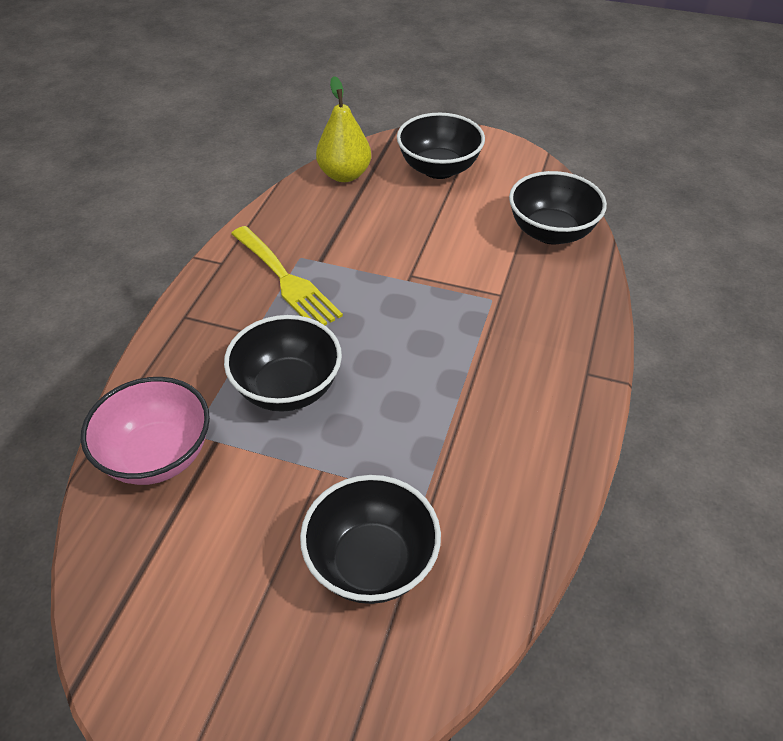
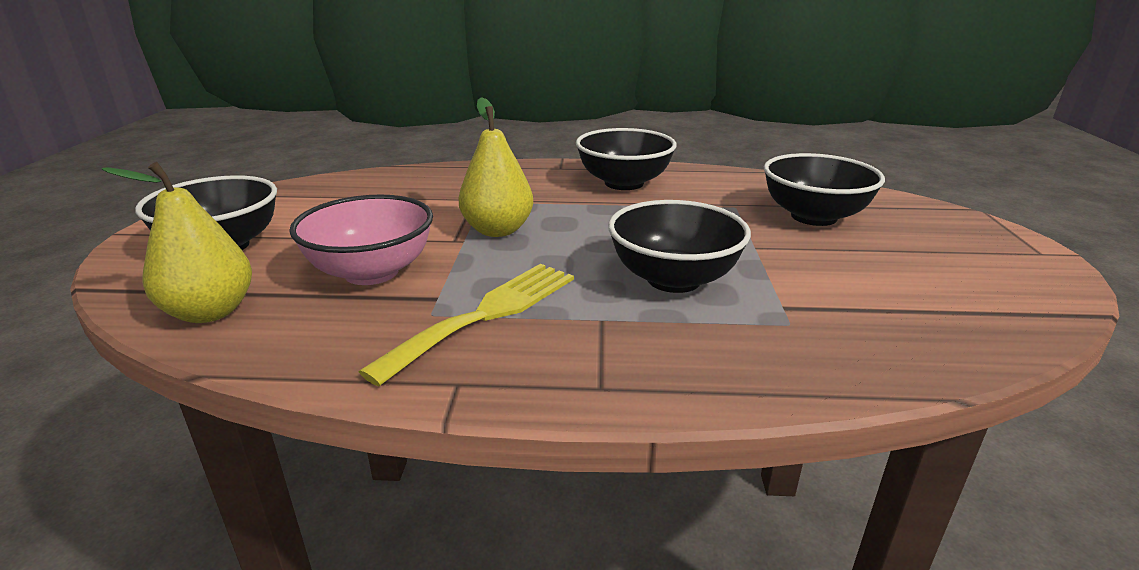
camera: 105 degrees left, 20 degrees down
(157, 455) = (844, 339): pink bowl -> pink bowl (371, 272)
(421, 301) = (497, 230): none -> yellow pear
(551, 232) = (370, 186): black bowl -> black bowl (624, 183)

